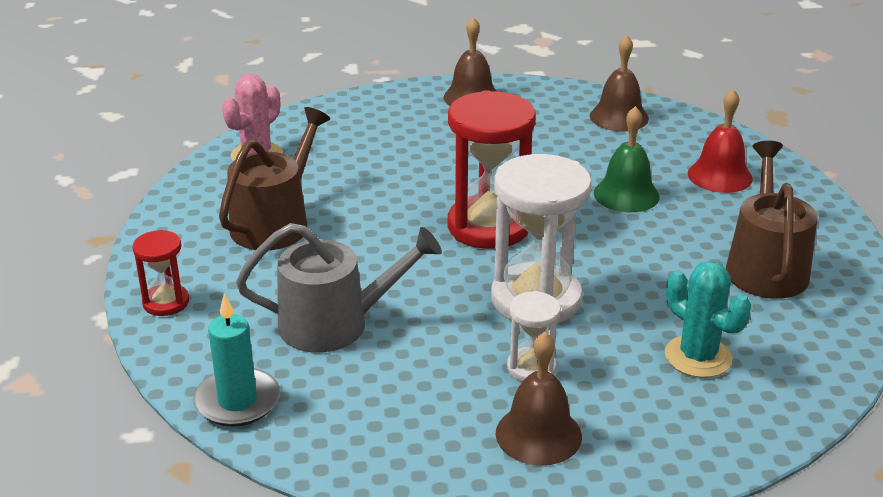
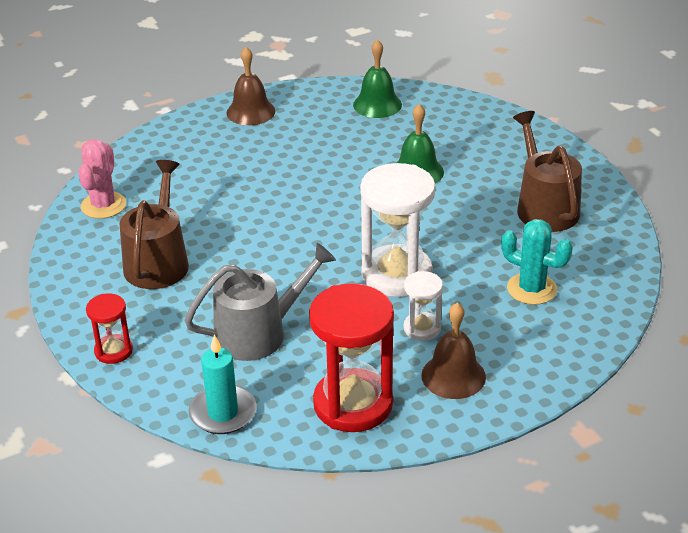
camera: 20 degrees left, 5 degrees up
(488, 226) = (328, 224): red hourglass -> red hourglass (353, 404)
(619, 117) = (377, 104): brown bell -> green bell
(720, 176) = (478, 139): red bell -> none

